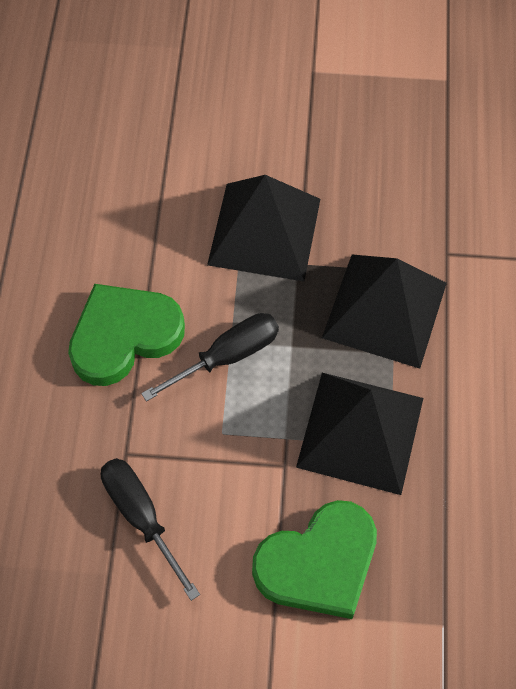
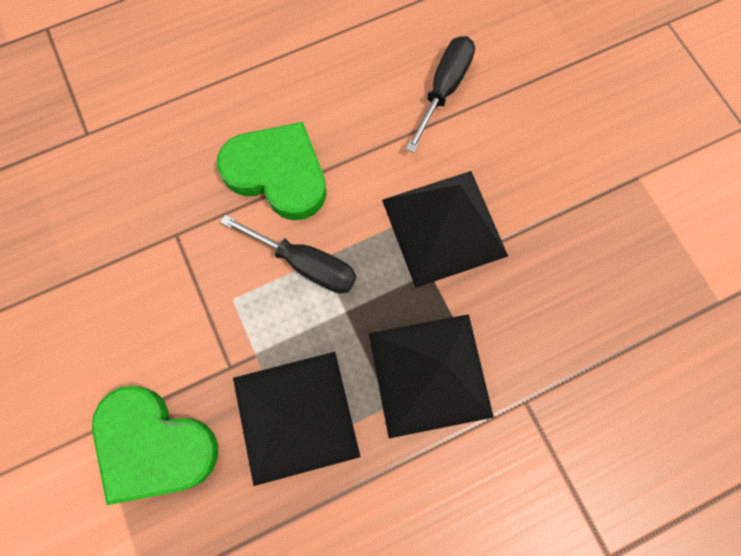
camera: 60 degrees right, 10 degrees up
(141, 517) = (127, 278): black screwdriver -> black screwdriver (444, 89)

